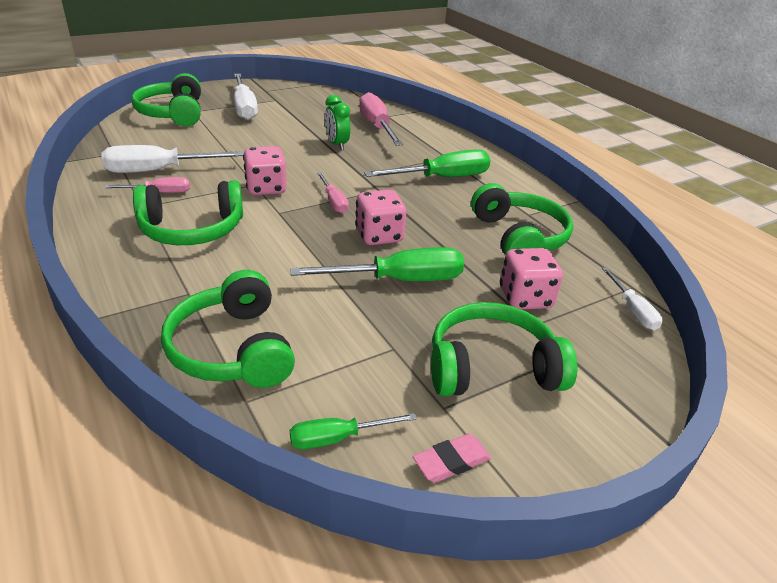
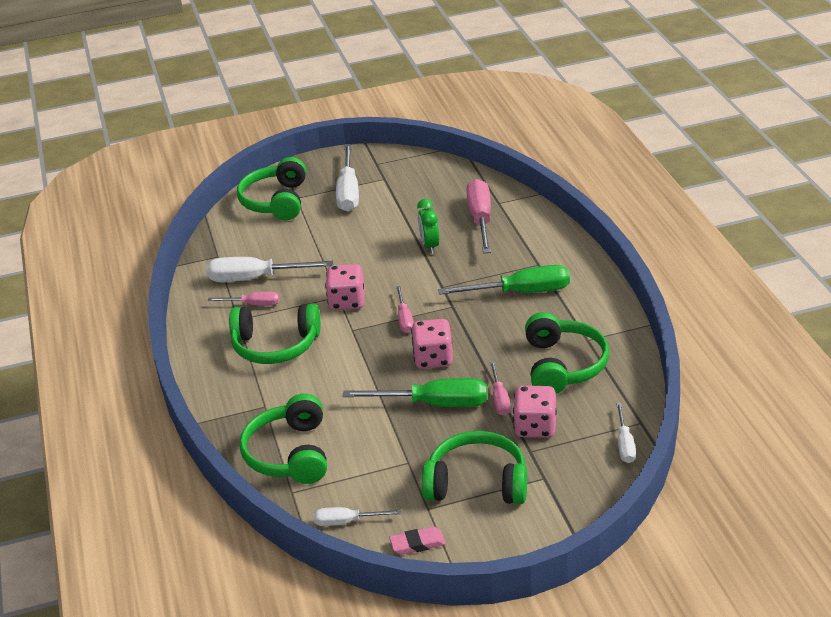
camera: 20 degrees right, 0 degrees up
(338, 438) = (347, 522): green screwdriver -> white screwdriver
(470, 271) = (500, 399): none -> pink screwdriver

